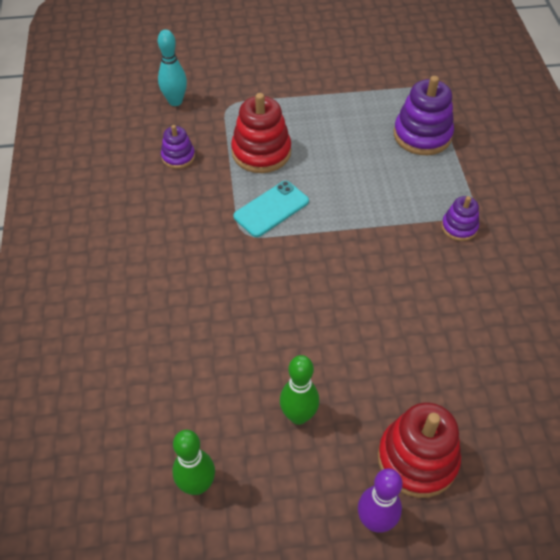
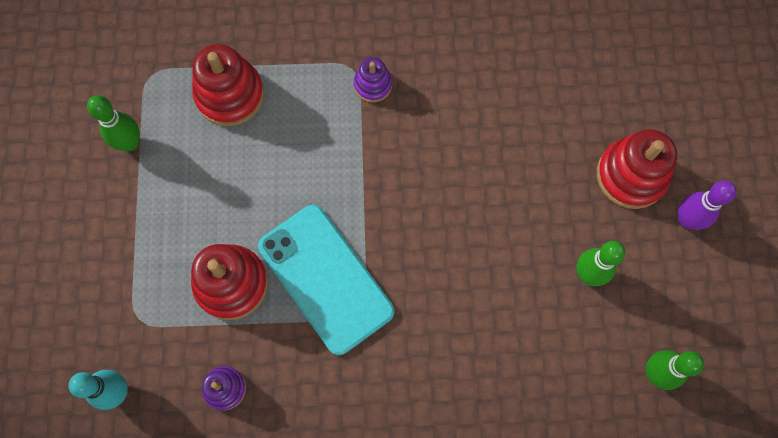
camera: 85 degrees left, 20 degrees up
(271, 209) = (325, 279): turquoise phone -> turquoise phone, size x1.70
(366, 85) = (130, 143): none -> green bowling pin
(422, 135) = (230, 95): purple stacking toy -> red stacking toy

